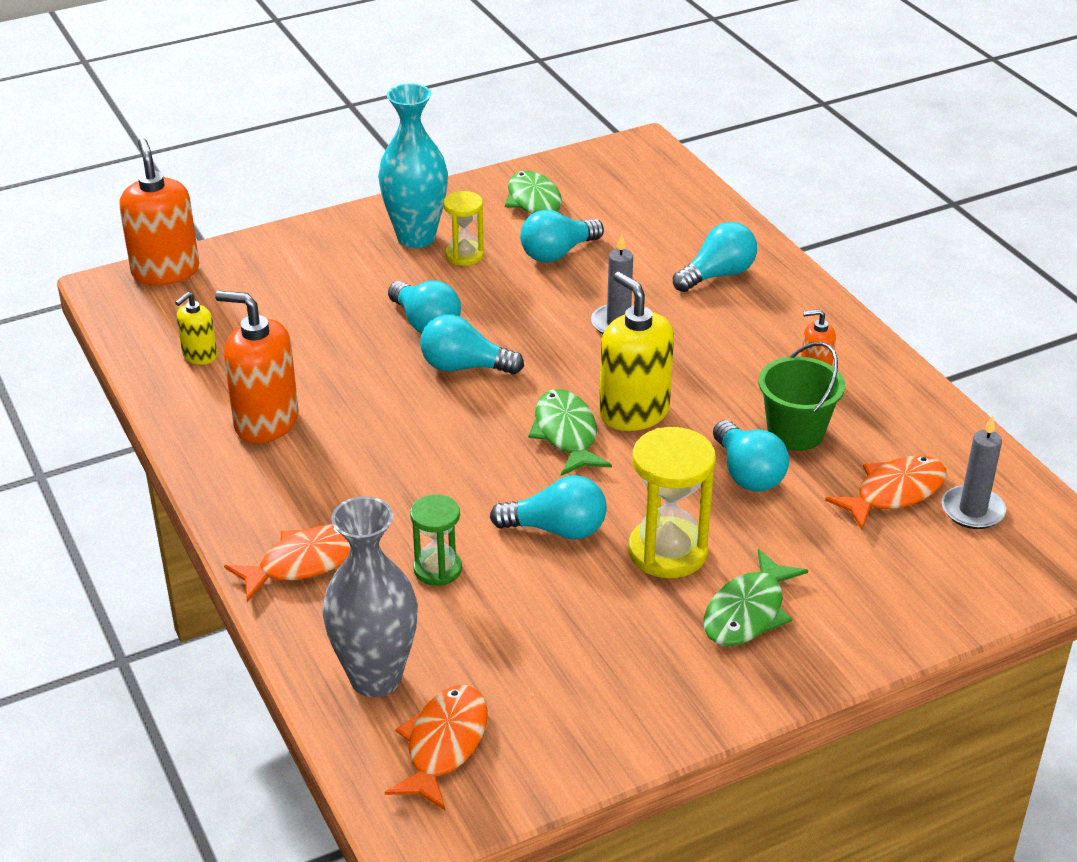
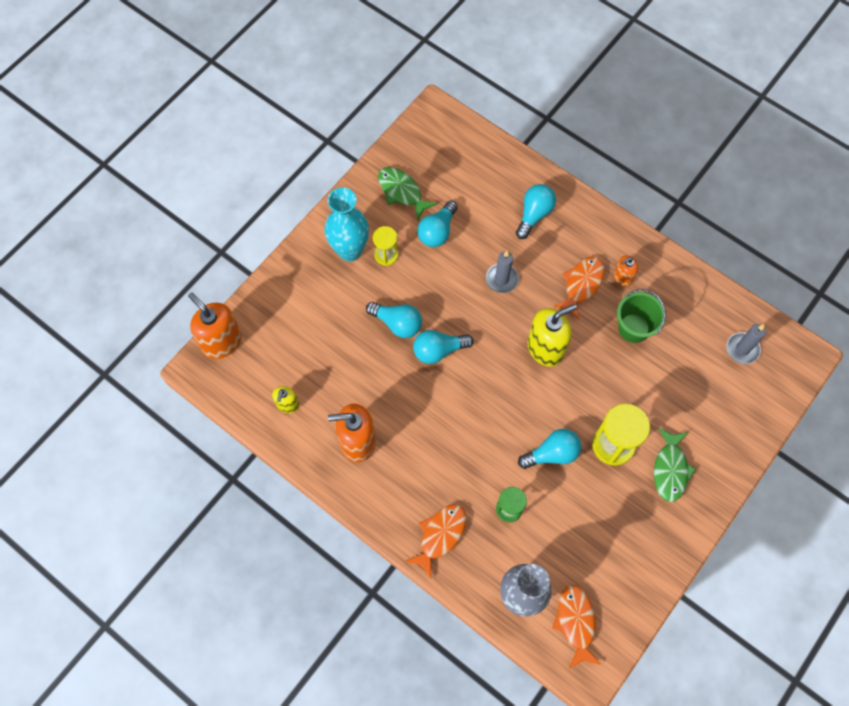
camera: 25 degrees left, 30 degrees up
(566, 434) = (520, 380): green fish -> none
(634, 412) = (545, 348): yellow soap dispenser -> yellow soap dispenser turned 120 degrees clockwise
(747, 473) = (624, 370): turquoise light bulb -> none
(894, 493) = (700, 353): orange fish -> orange fish (582, 284)

